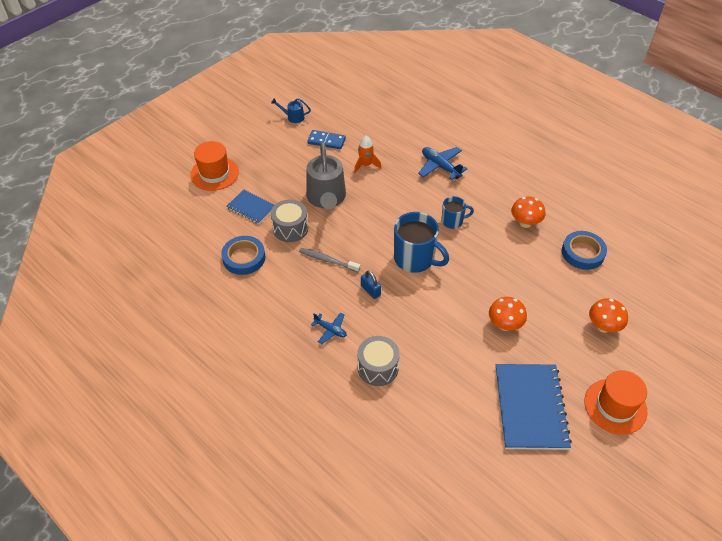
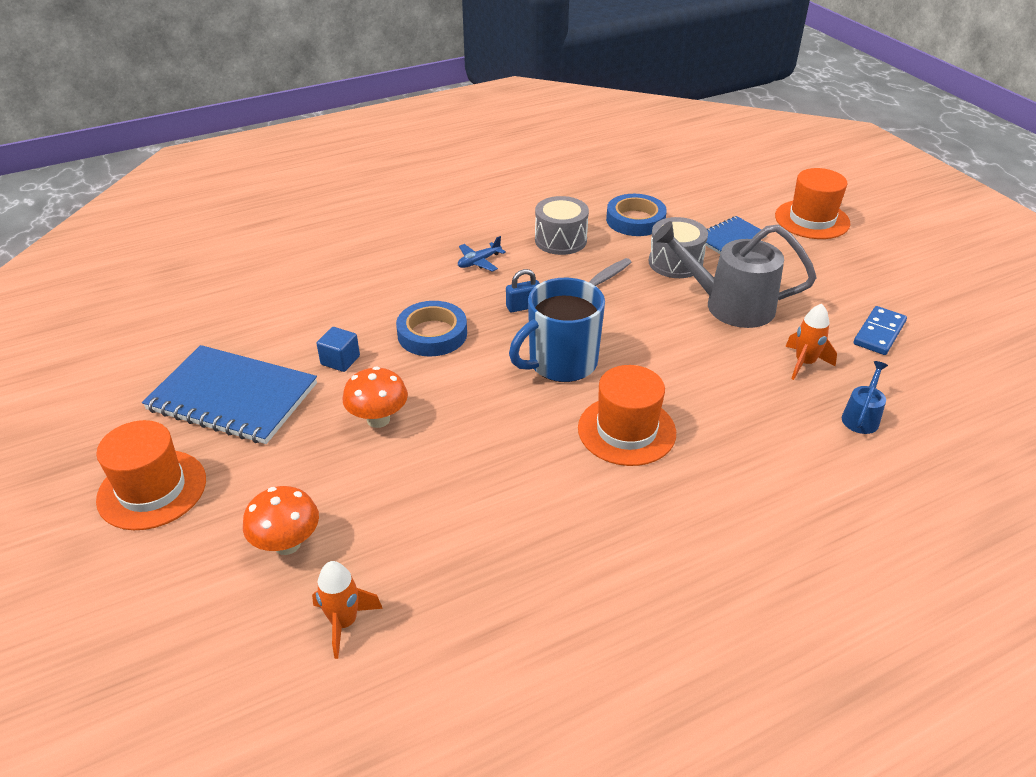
camera: 110 degrees right, 10 degrees down
(293, 117) = (952, 309): blue watering can -> blue watering can (861, 417)
(378, 368) = (397, 285): grey drum -> grey drum (560, 240)
(440, 166) = (782, 458): blue plane -> none
(452, 221) = (626, 430): blue mug -> orange hat
(468, 365) = (340, 360): none -> blue cube
(525, 223) = (581, 532): orange mushroom -> none
(583, 253) = (462, 594): blue tape -> blue tape (432, 334)
(623, 287) = (344, 622): none -> orange rocket

